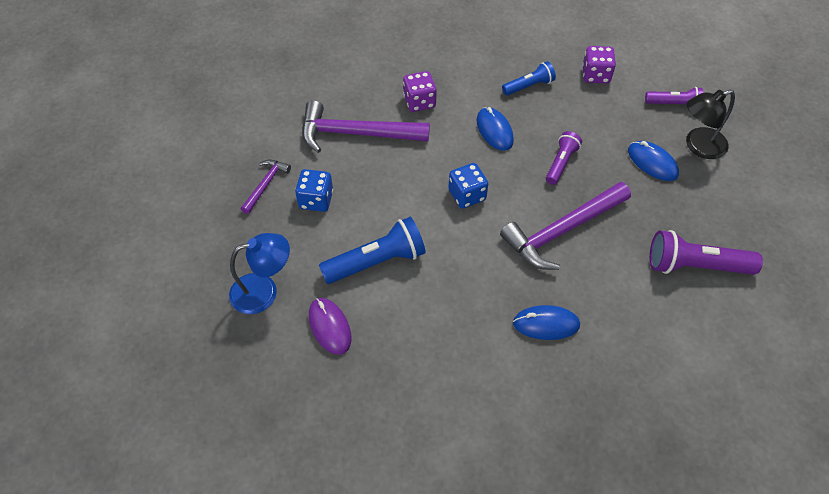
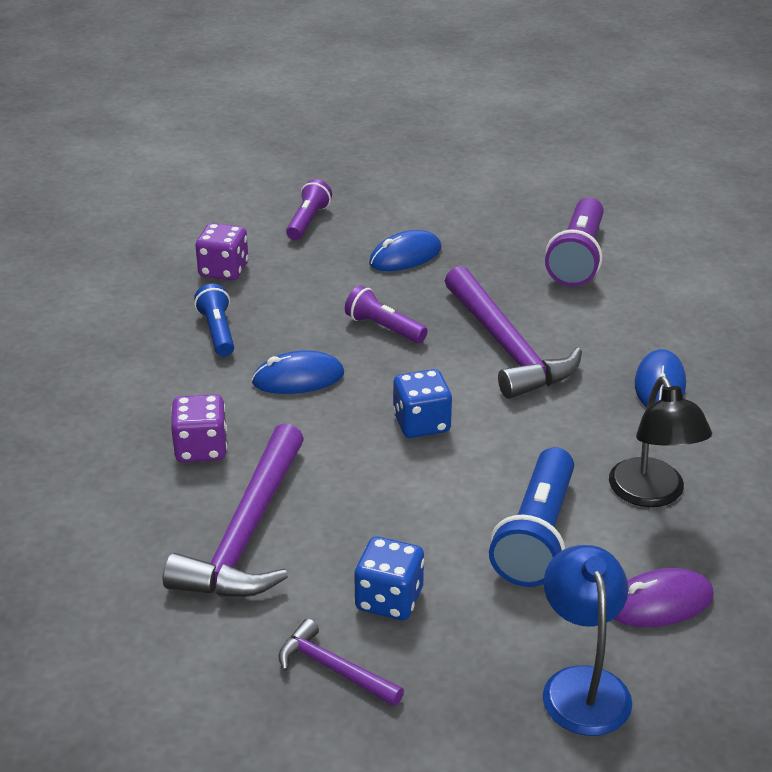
camera: 80 degrees left, 20 degrees down
(377, 262) = (536, 535): blue flashlight -> blue flashlight turned 150 degrees counterclockwise
(698, 146) = (388, 218): black lamp -> black lamp (652, 494)

